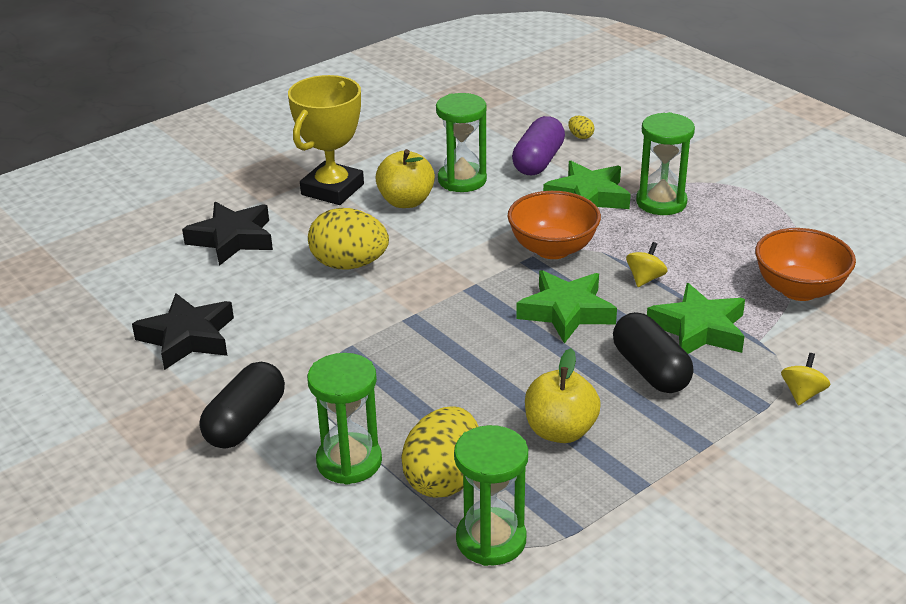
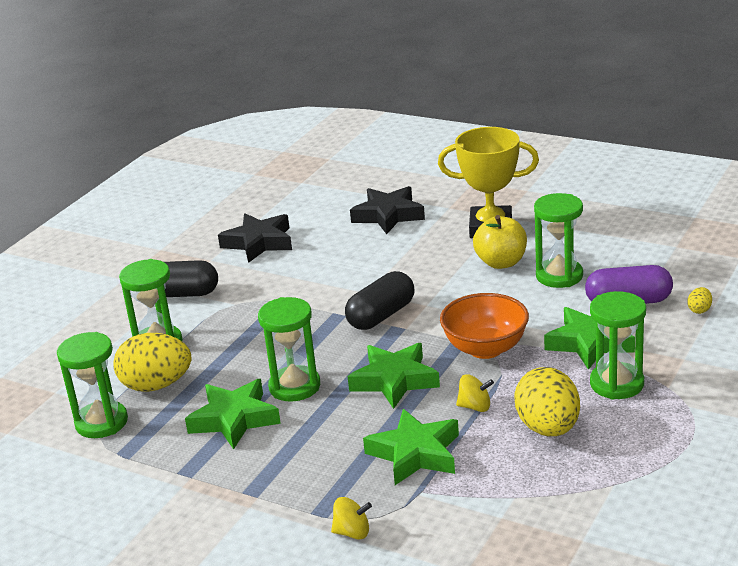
camera: 70 degrees right, 5 degrees down
(349, 264) = (390, 269): yellow egg -> yellow egg (548, 428)
(528, 376) = (294, 386): none -> green hourglass
(560, 431) = (234, 419): yellow apple -> green star
(650, 370) = (338, 442): black capsule -> black capsule (381, 316)
(799, 289) = (524, 498): orange bowl -> none

